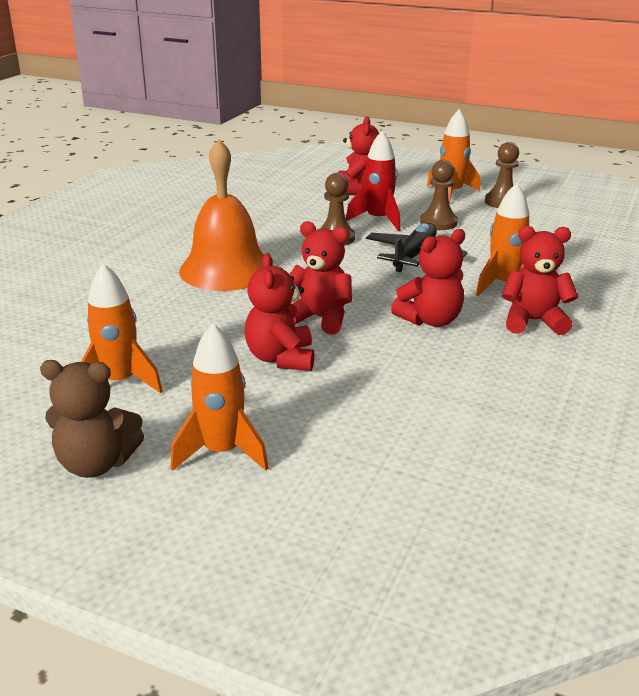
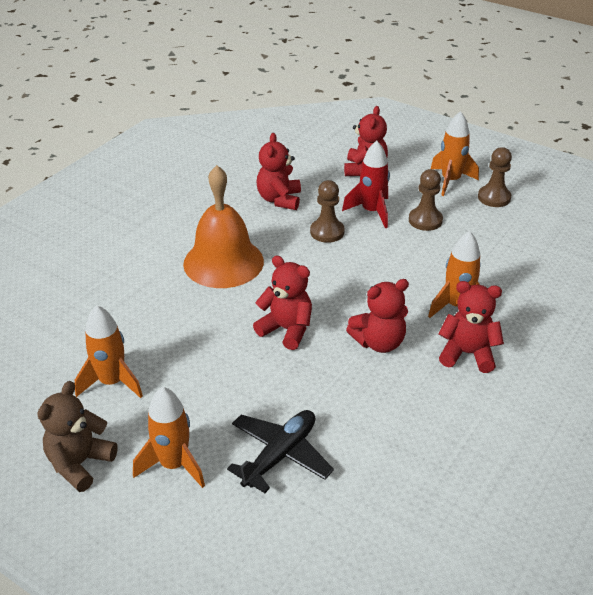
camera: 10 degrees right, 10 degrees up
(96, 464) = (80, 463): brown teddy bear -> brown teddy bear turned 105 degrees clockwise
(281, 358) = (243, 371): red teddy bear -> red teddy bear (279, 200)
(414, 256) = (389, 262): black plane -> black plane (280, 455)

